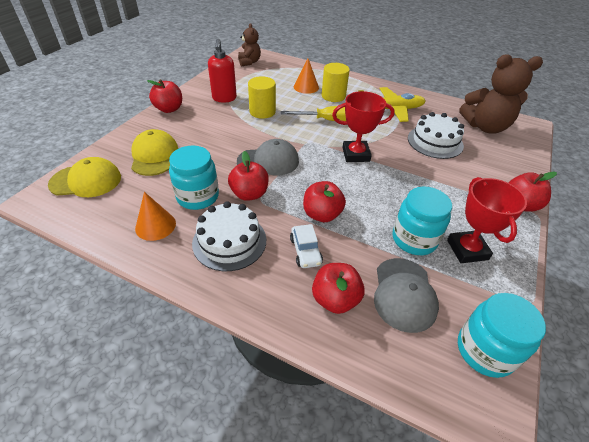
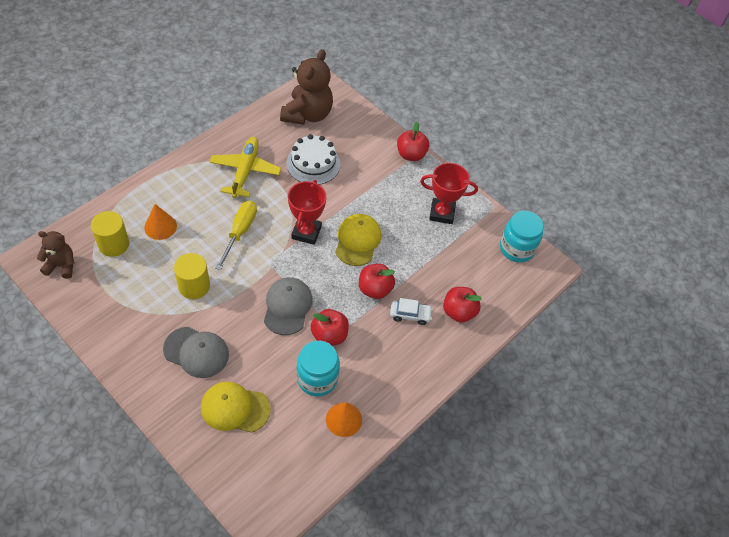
camera: 75 degrees left, 10 degrees up
(86, 181) = (253, 478): yellow cap -> yellow cap (357, 241)
(169, 109) = (142, 381): red apple -> none
(224, 98) = (145, 317): red soap dispenser -> none
(229, 241) = (382, 365): white cake -> none
(333, 96) = (194, 208): yellow cylinder -> yellow cylinder (114, 244)
(404, 294) = (466, 270): grey cap -> grey cap (196, 352)
(414, 239) = (422, 240): turquoise jar -> none

